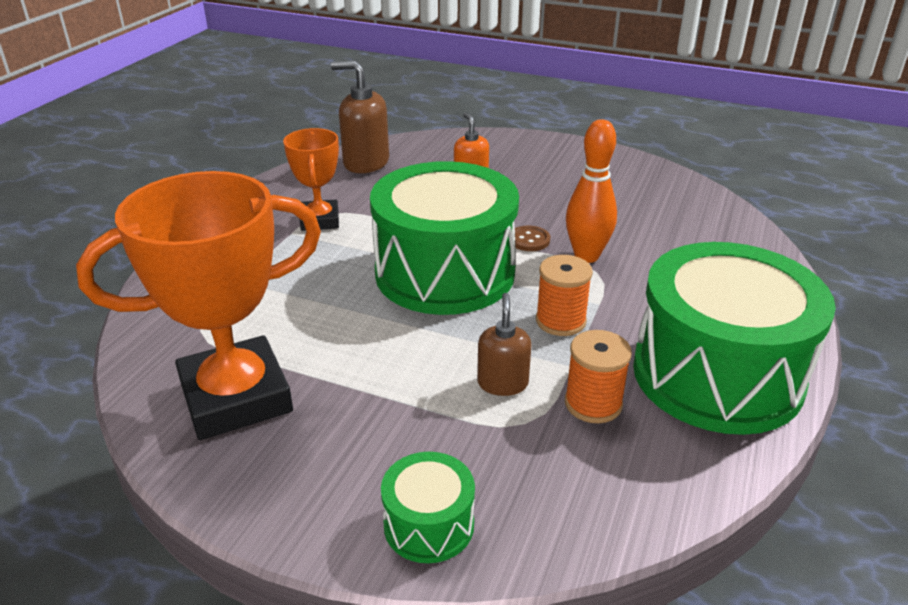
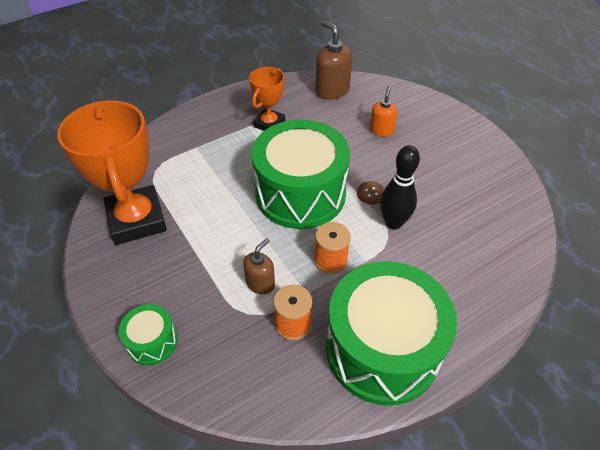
camera: 35 degrees right, 15 degrees up
(236, 397) = (137, 220): orange trophy -> orange trophy turned 60 degrees clockwise
(586, 256) = (393, 223): orange bowling pin -> black bowling pin

